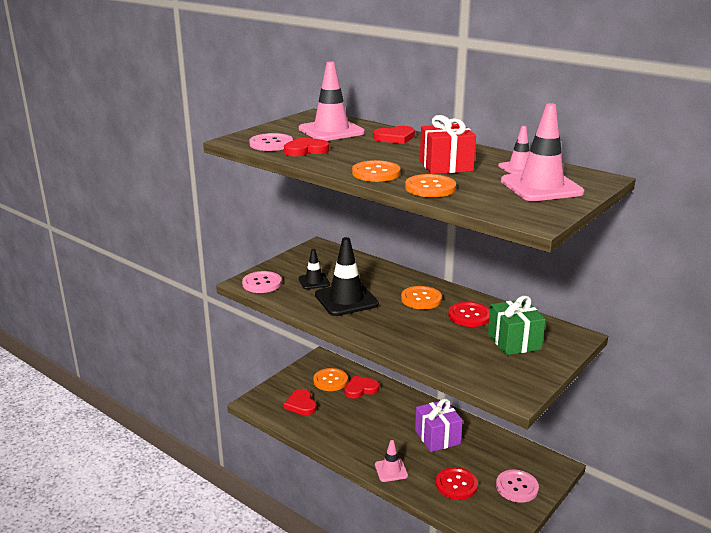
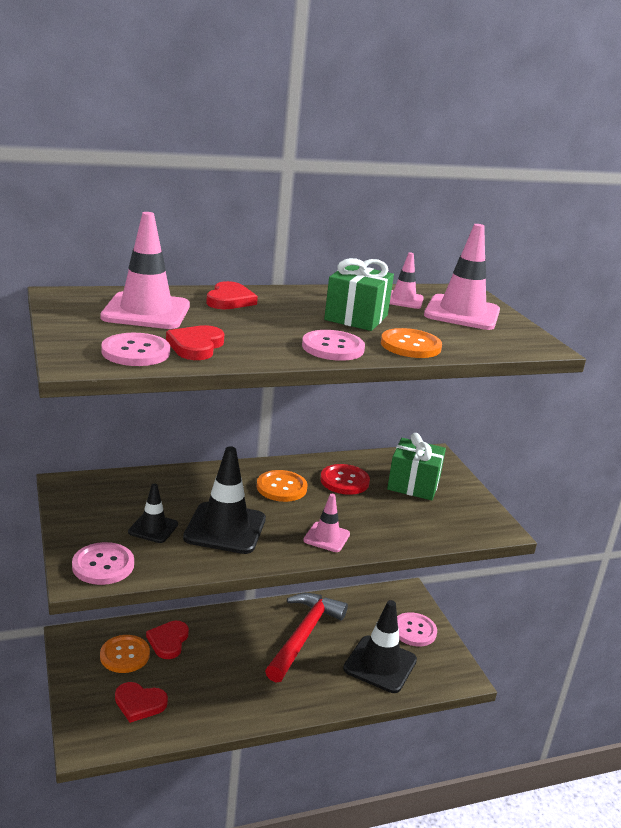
camera: 60 degrees left, 0 degrees up
(376, 173) = (333, 347): orange button -> pink button
(391, 470) = (321, 696): pink traffic cone -> pink traffic cone (326, 537)
(437, 437) = (303, 635): purple gift -> red hammer
(446, 166) = (356, 317): red gift -> green gift
(456, 484) = (380, 664): red button -> black traffic cone

